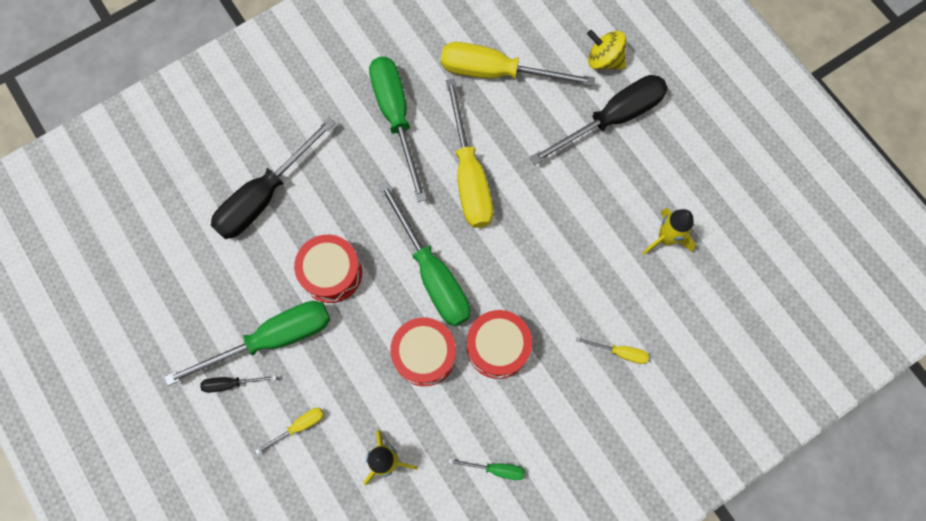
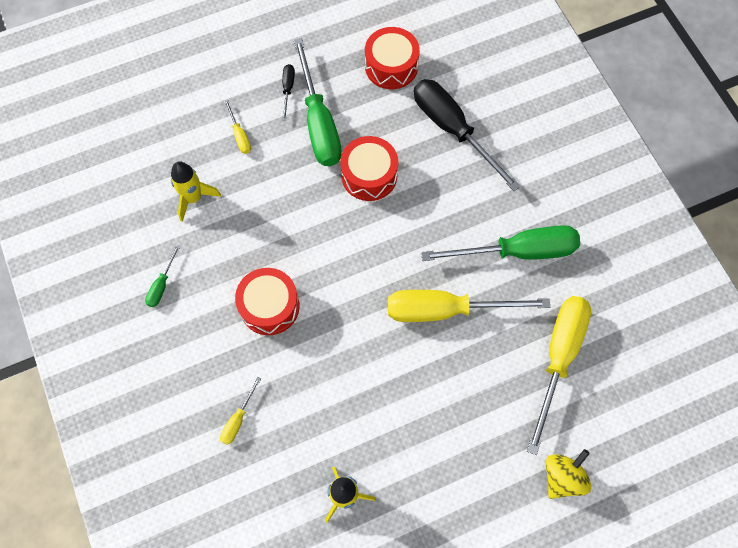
camera: 100 degrees right, 5 degrees down
(424, 354) = (277, 242): red drum -> red drum (391, 66)
(432, 273) = (352, 260): green screwdriver -> none
(612, 119) = (489, 470): black screwdriver -> none

